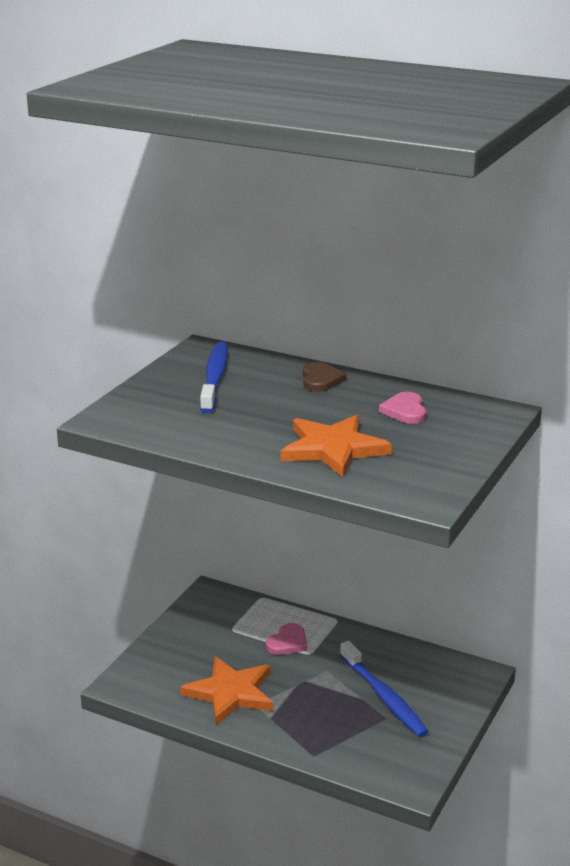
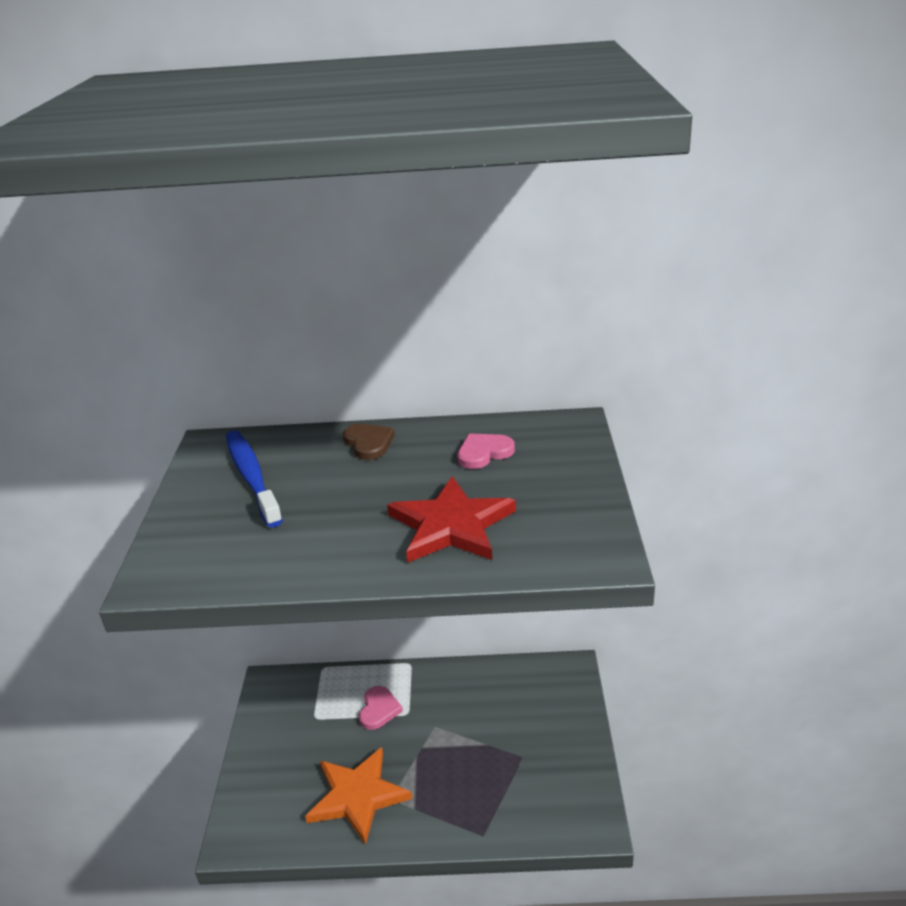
camera: 25 degrees left, 5 degrees up
(333, 449) = (451, 525): orange star -> red star
(384, 697) = (505, 733): blue toothbrush -> none
(405, 411) = (484, 453): pink heart -> pink heart turned 90 degrees clockwise

